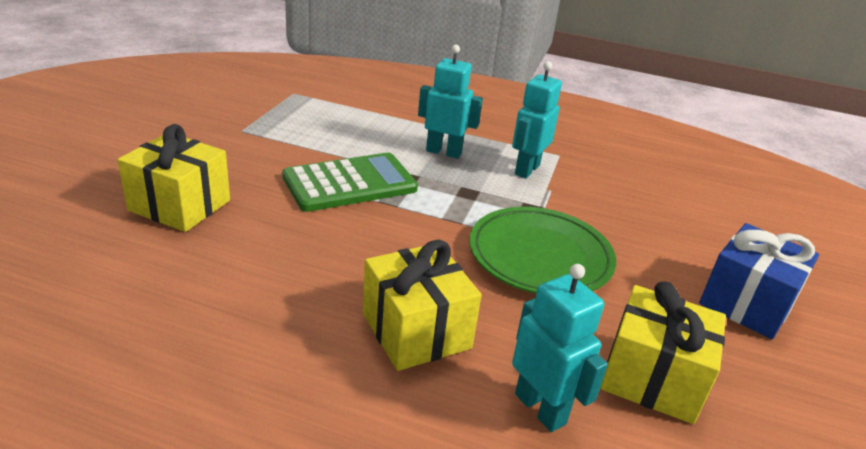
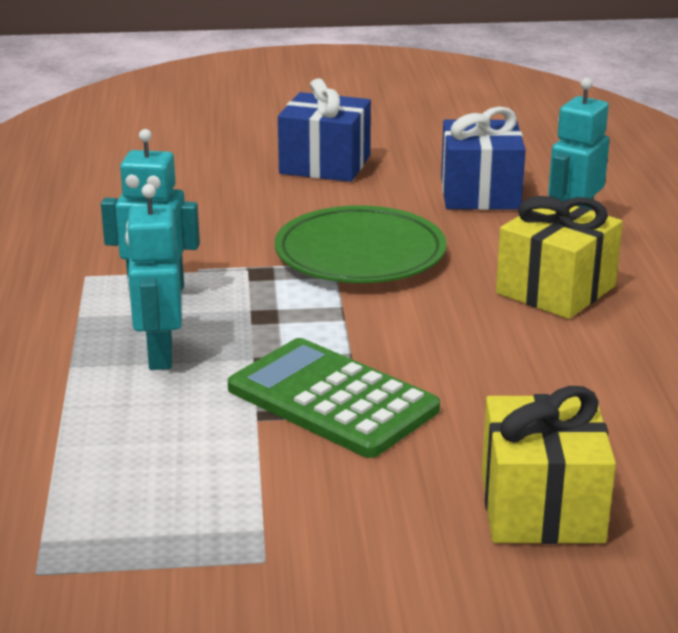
camera: 110 degrees left, 5 degrees down
(652, 378) = (480, 193): yellow gift -> blue gift

